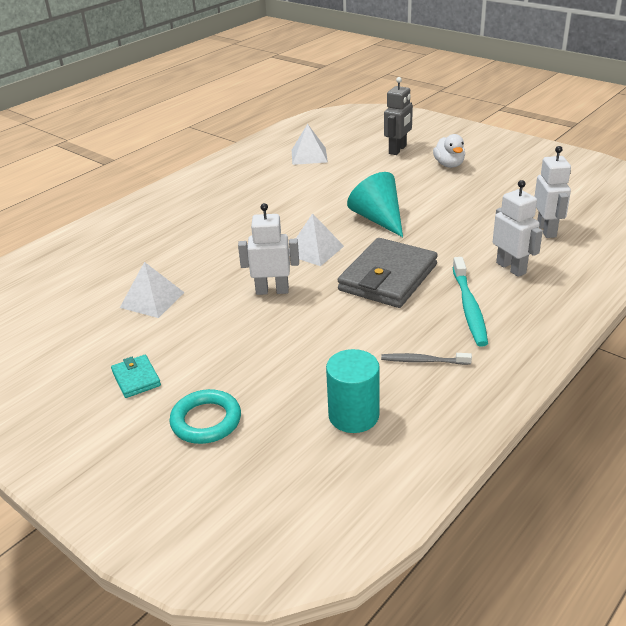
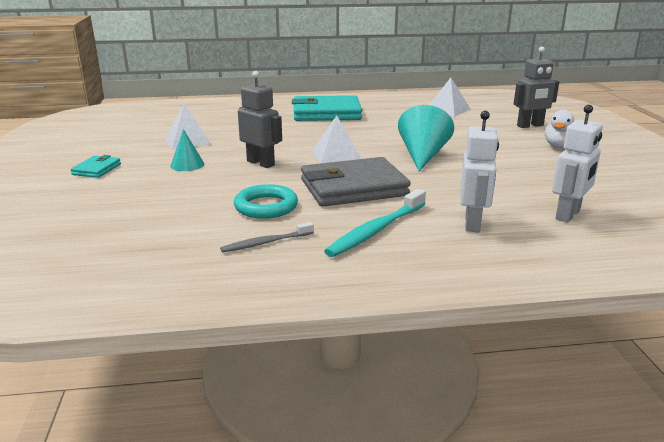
camera: 40 degrees right, 10 degrees down
(206, 421) = (77, 204): turquoise ring -> turquoise ring (266, 206)
(212, 326) = (187, 165): none -> turquoise cone
(215, 205) = (326, 113): none -> turquoise wallet
(272, 291) = (261, 163): white robot -> grey robot
(353, 415) = (151, 246): turquoise cylinder -> none
(423, 361) = (266, 243): grey toothbrush -> grey toothbrush turned 75 degrees counterclockwise

